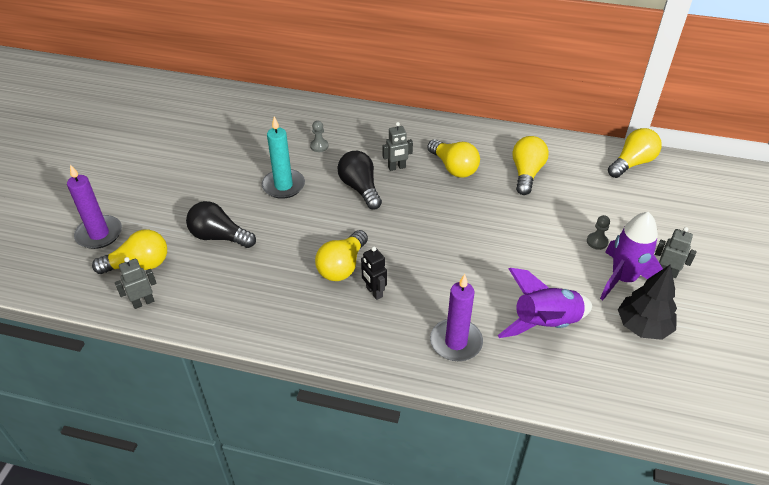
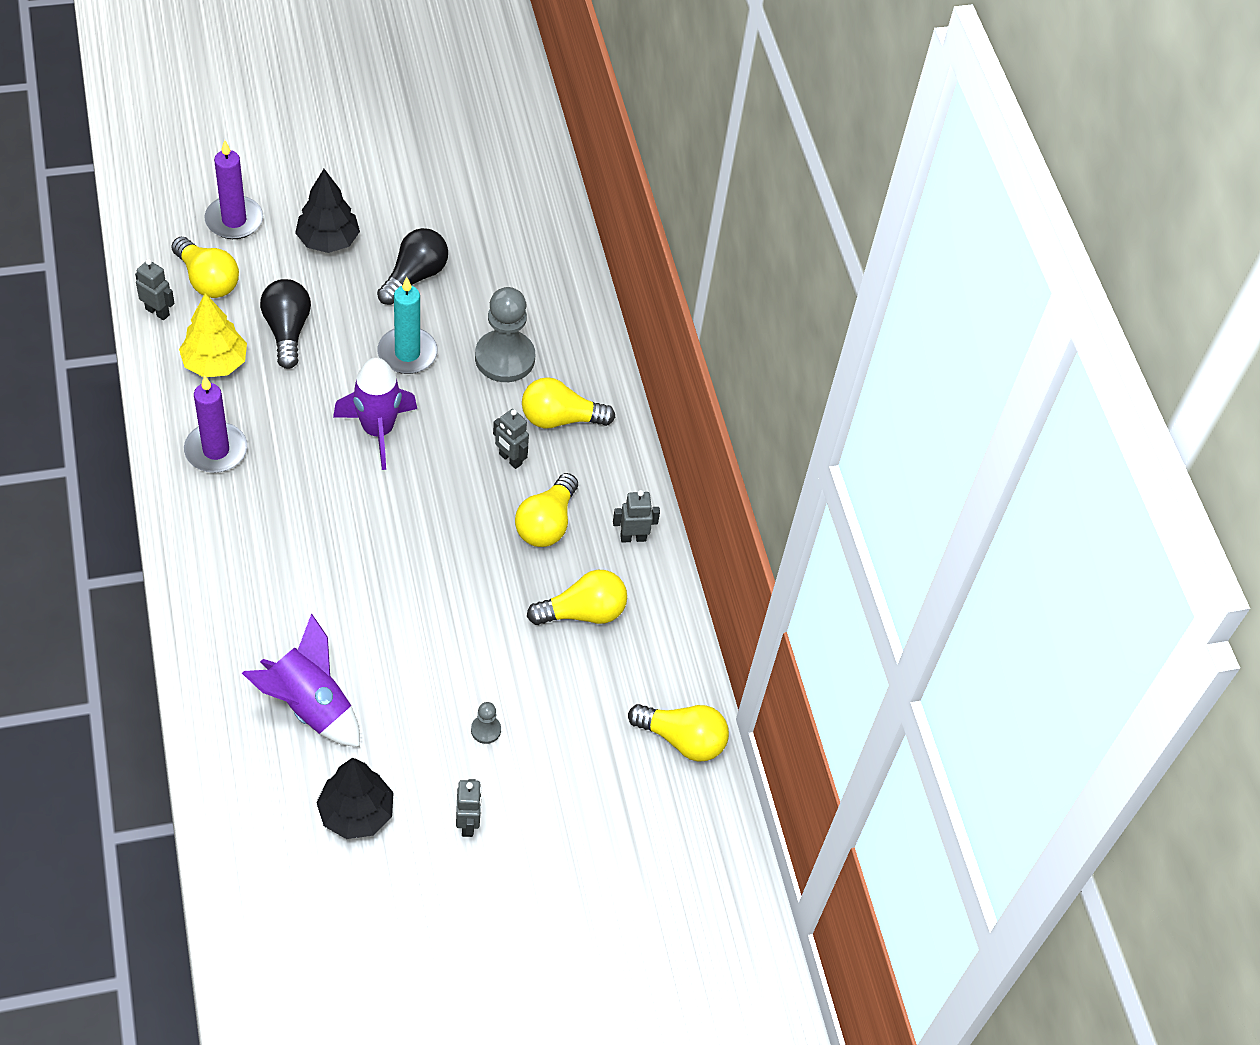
camera: 55 degrees right, 10 degrees up
(161, 193) = (328, 241): none -> black tree
(217, 284) = (215, 363): none -> yellow tree
(319, 146) = (505, 358): grey pawn -> grey pawn, size x2.26
(342, 266) = (301, 469): yellow light bulb -> yellow light bulb (560, 418)
(360, 188) = (447, 434): black light bulb -> black light bulb (415, 276)
(374, 292) = (276, 516): black robot -> none
(456, 342) = (238, 623): purple candle -> purple candle (216, 450)
(483, 138) = (633, 537): none -> grey robot
(623, 279) = (429, 775): purple rocket -> purple rocket (378, 430)

